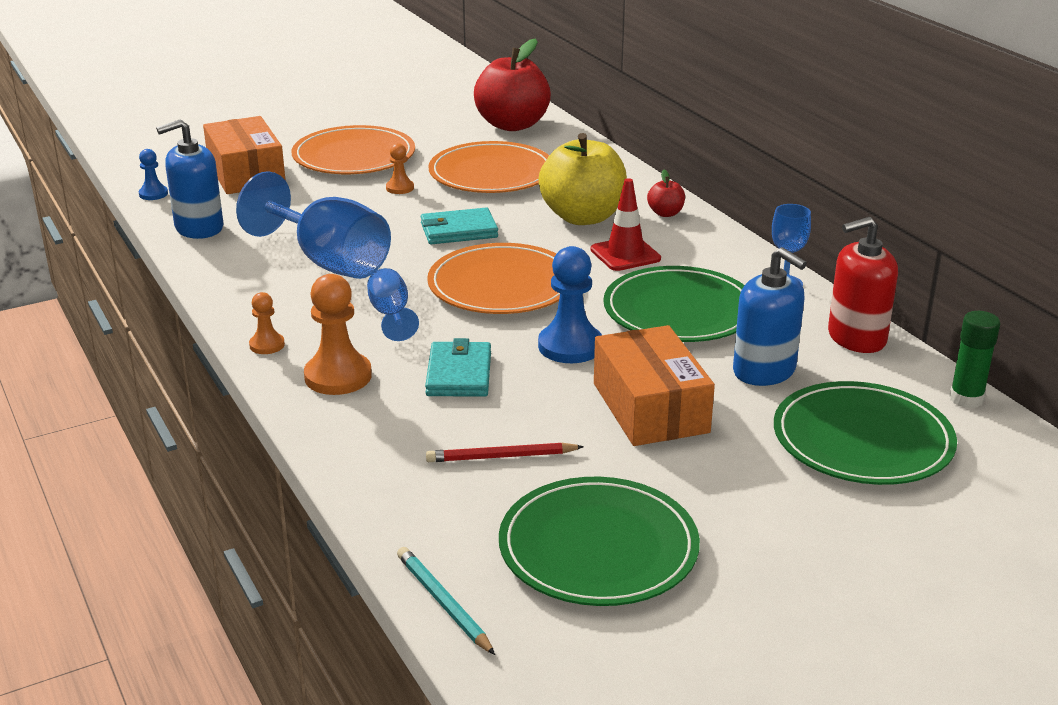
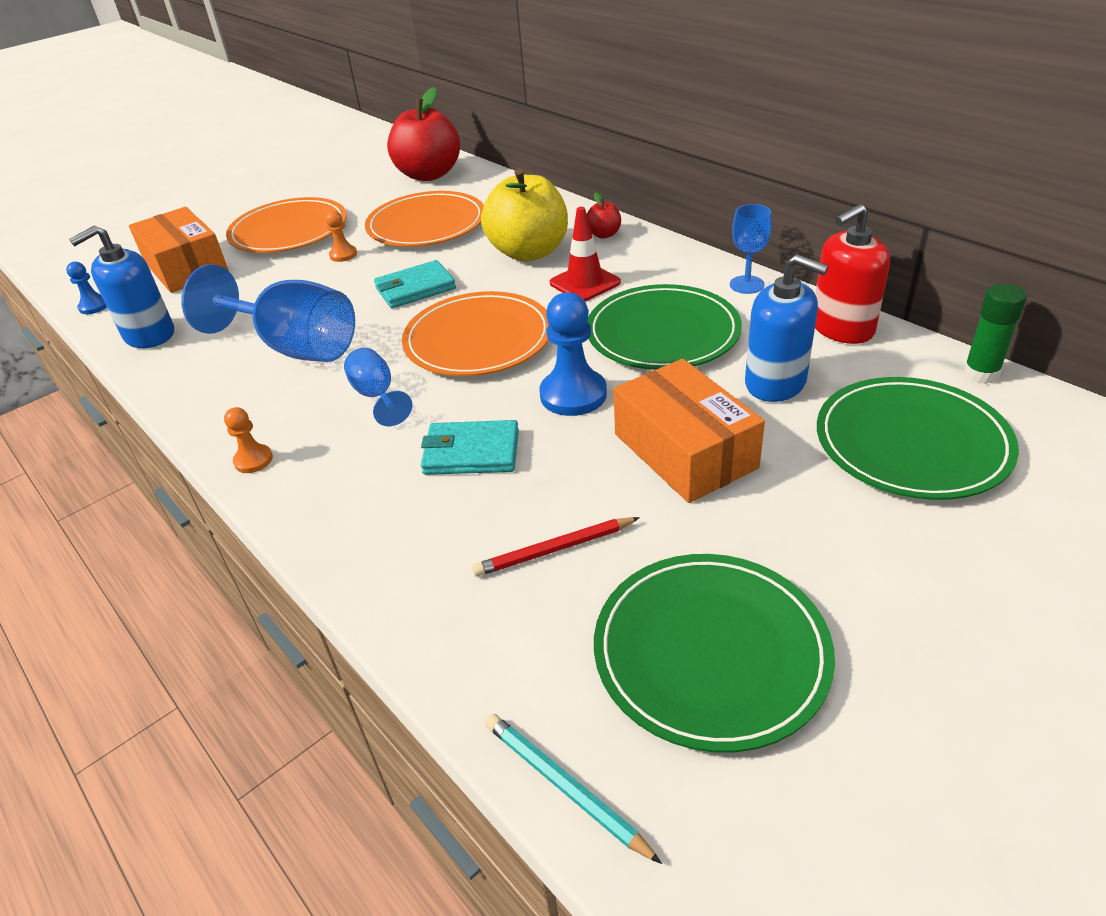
camera: 10 degrees left, 10 degrees up
(338, 376) = (342, 483): orange pawn -> none
(459, 374) = (471, 452): turquoise wallet -> turquoise wallet turned 75 degrees counterclockwise

